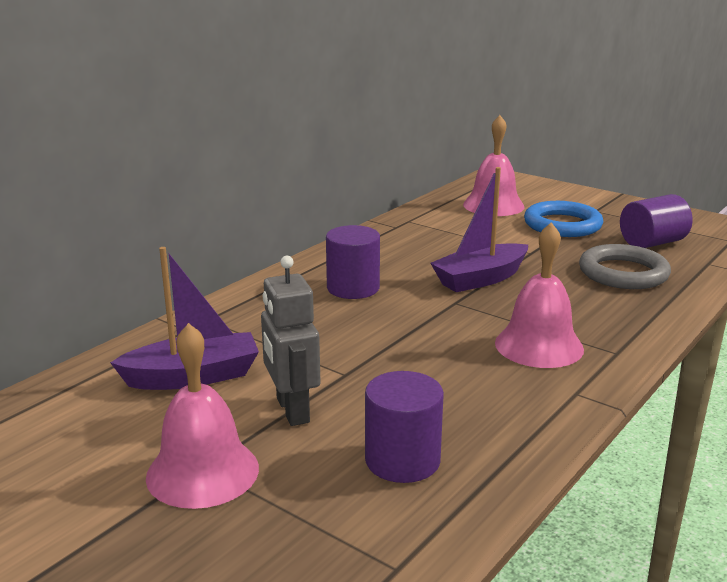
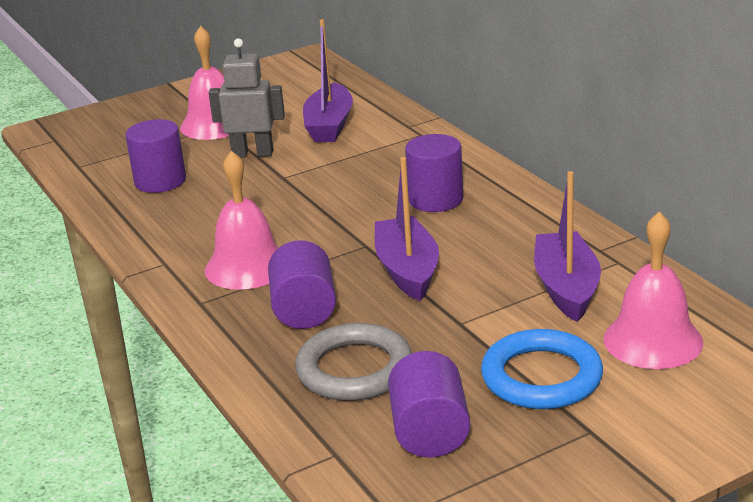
camera: 115 degrees right, 5 degrees up
(456, 230) = (566, 288): none -> purple boat
(576, 305) = (304, 310): none -> purple cylinder

